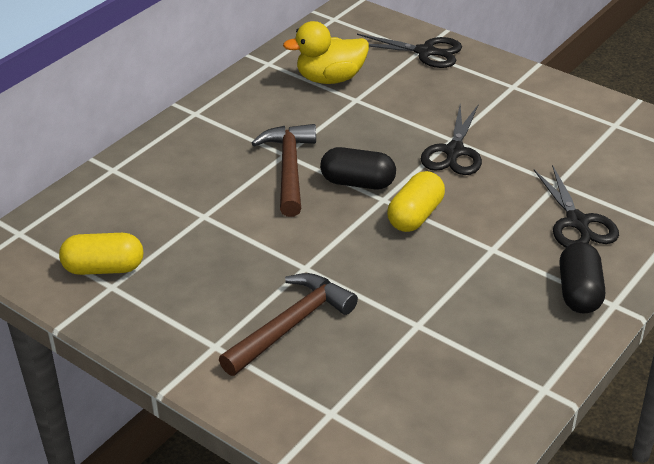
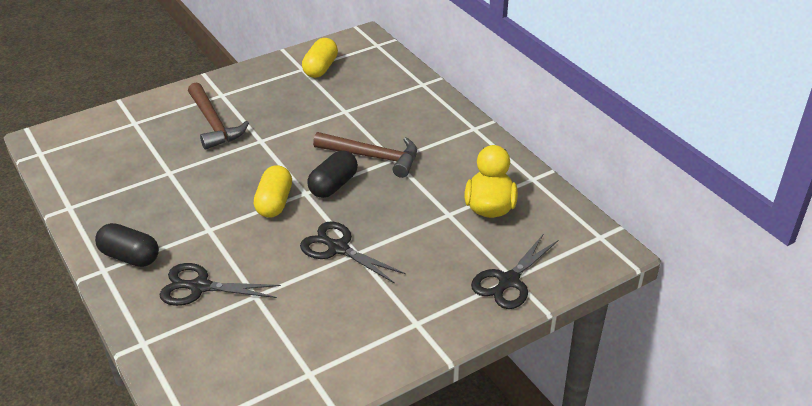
camera: 110 degrees right, 0 degrees up
(415, 216) = (274, 203): yellow capsule -> yellow capsule turned 45 degrees clockwise

